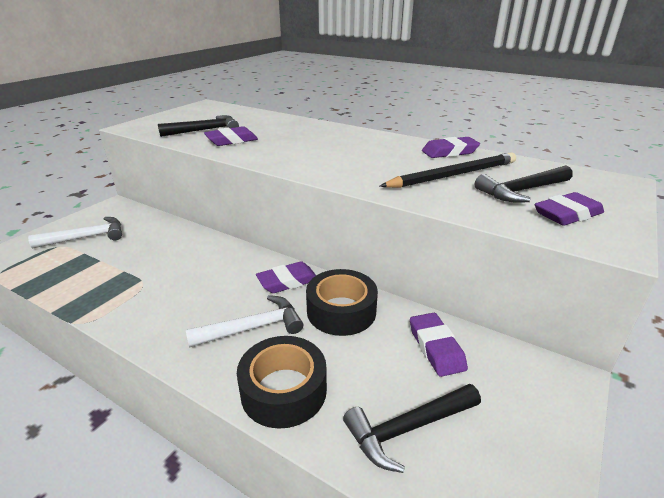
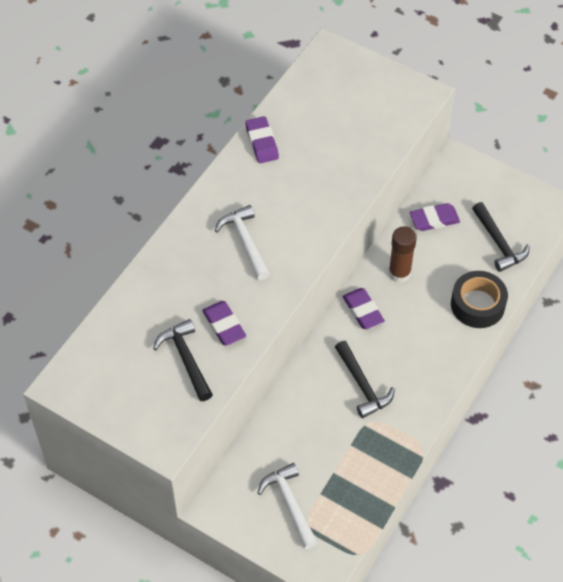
camera: 90 degrees left, 25 degrees up
(253, 328) = (421, 329): white hammer -> white hammer (245, 242)
(341, 311) = (399, 273): black tape -> brown glue stick
(453, 175) = (317, 150): black pencil -> none
(522, 191) = (348, 114): black hammer -> black hammer (362, 385)
(567, 214) = (385, 101): purple eraser -> none

